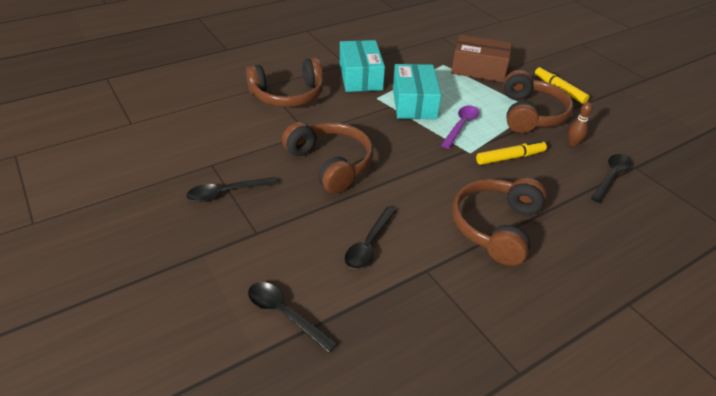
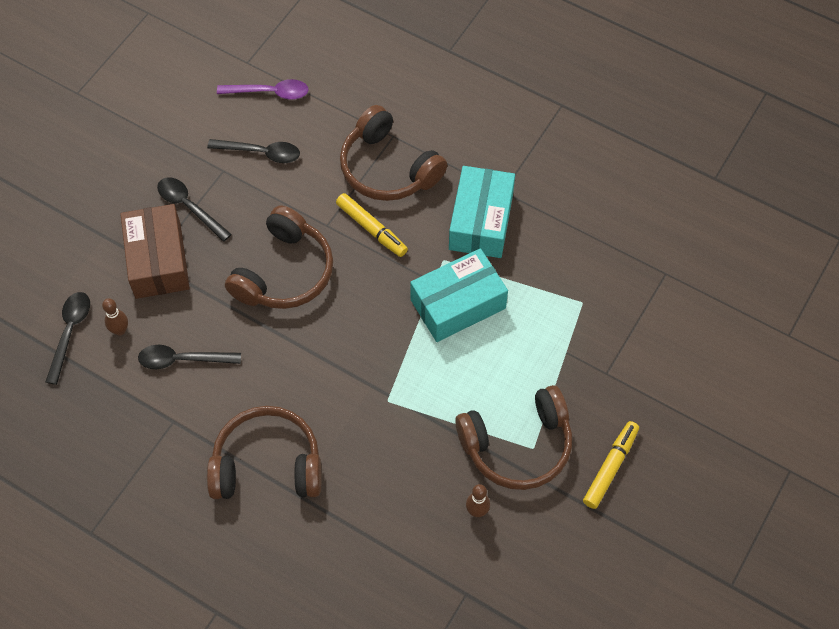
camera: 65 degrees right, 20 degrees up
(310, 276) = (120, 330): none -> brown bowling pin
(360, 77) = (481, 221): turquoise box -> turquoise box turned 45 degrees counterclockwise
(461, 126) = (438, 373): purple spoon -> purple spoon (269, 93)
(479, 69) = (598, 350): brown box -> brown box (158, 260)
(510, 157) = (401, 446): yellow marker -> yellow marker (371, 229)
(611, 177) = (427, 567): black spoon -> black spoon (261, 153)

